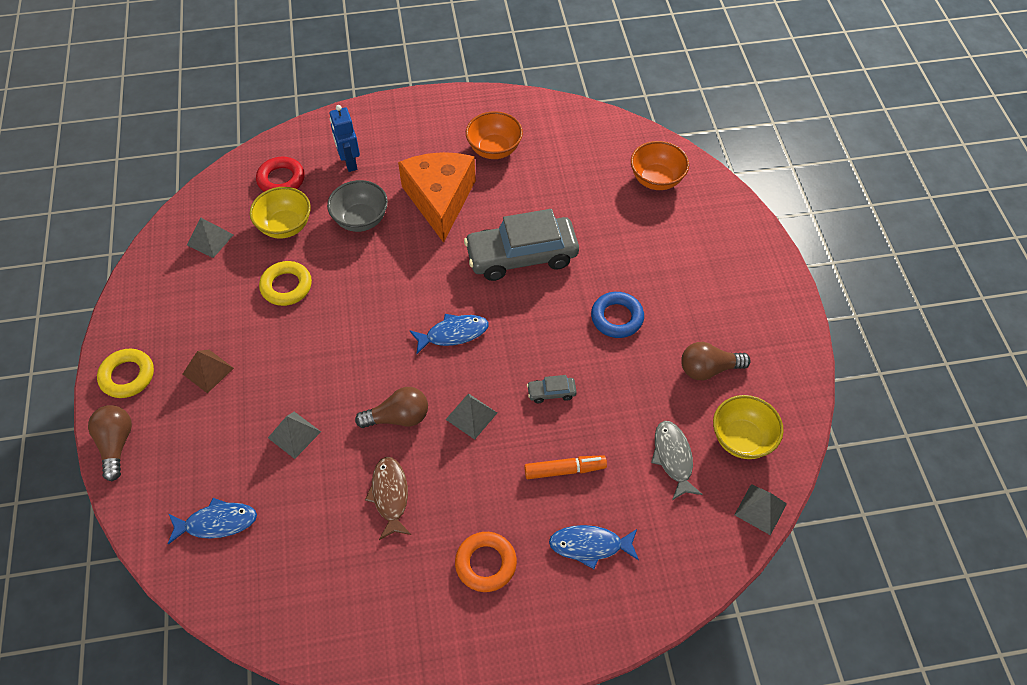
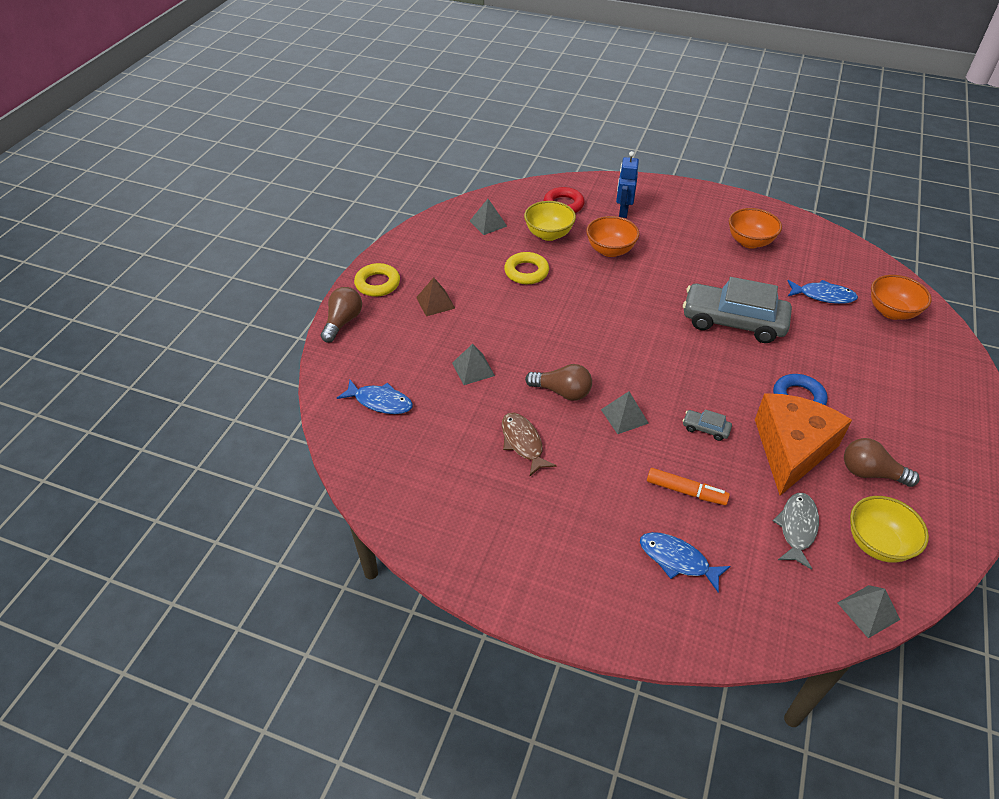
camera: 30 degrees right, 10 degrees down
(361, 220) = (610, 250): grey bowl -> orange bowl
(390, 496) = (523, 443): brown fish -> brown fish turned 45 degrees counterclockwise
(440, 199) = (683, 259): orange cheese -> orange cheese (791, 449)
(453, 334) = (642, 353): blue fish -> blue fish (823, 296)
(486, 563) = (574, 529): orange ring -> none

